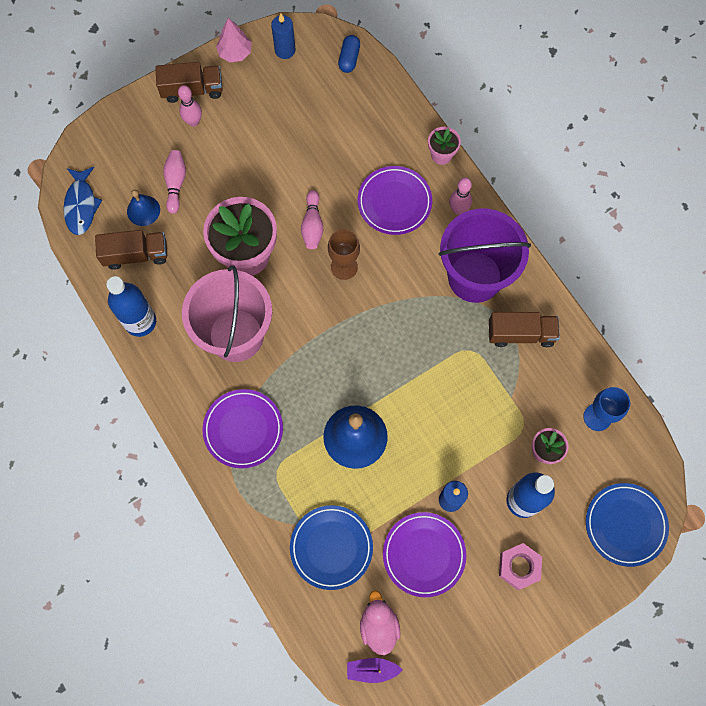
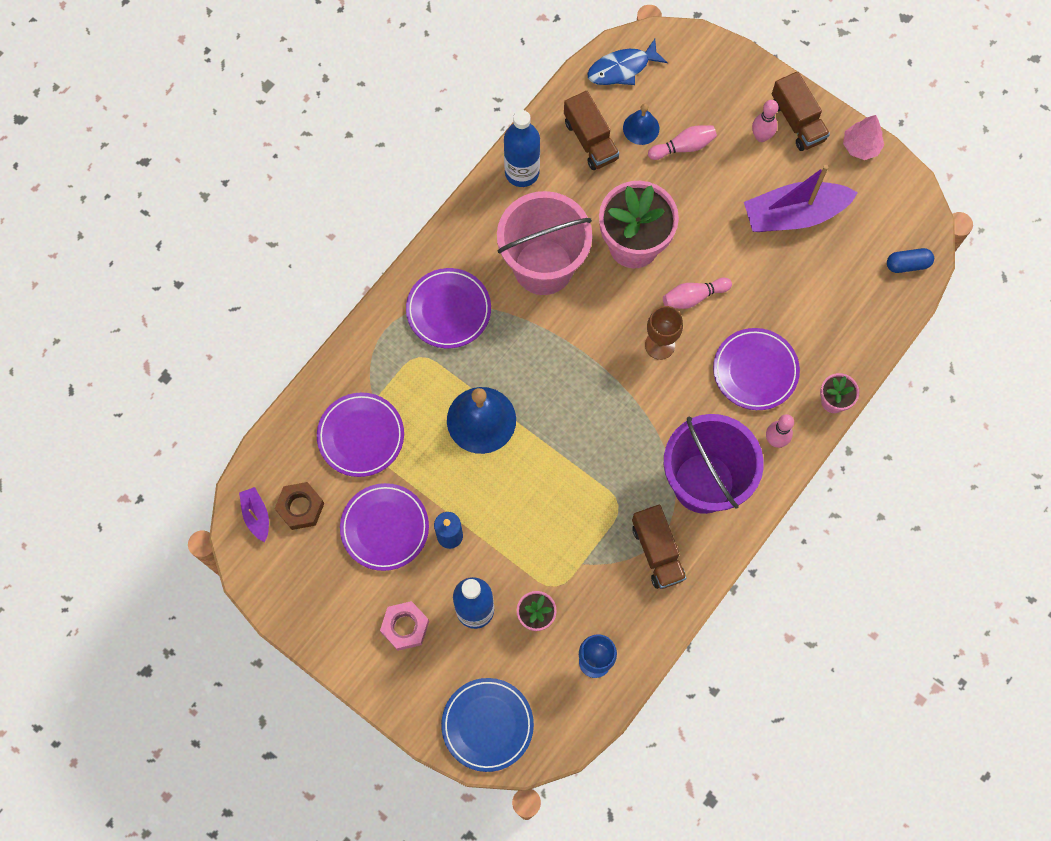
camera: 70 degrees right, 0 degrees up
(272, 123) = (794, 215): none -> purple boat
(285, 50) = (887, 195): blue candle -> none
(331, 547) = (361, 436): blue plate -> purple plate
(379, 625) = (300, 507): pink duck -> brown nut

